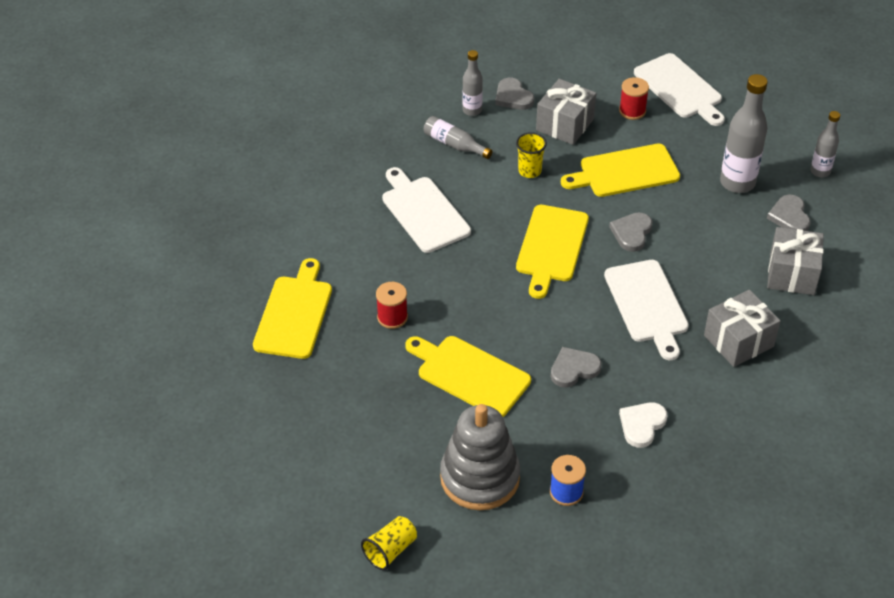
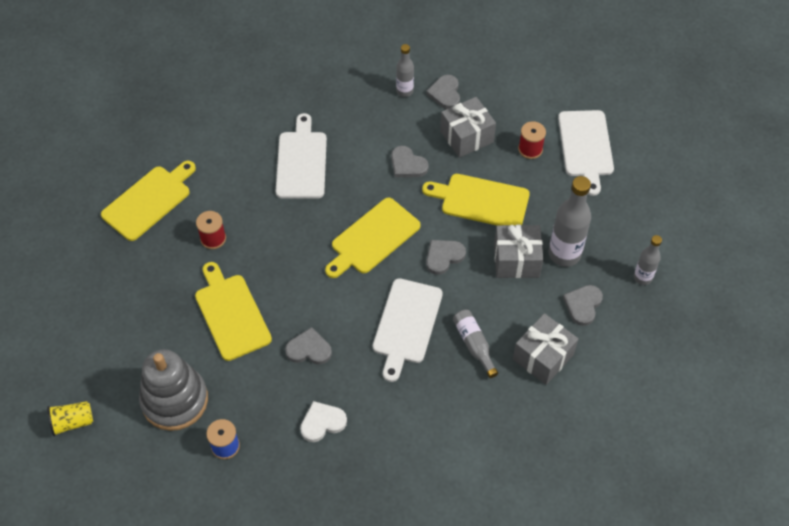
camera: 30 degrees right, 10 degrees up
(454, 144) = (368, 115): grey bottle -> grey bottle (474, 344)
(529, 171) = (407, 165): yellow cup -> grey heart
(738, 341) = (452, 392): grey gift -> grey gift (516, 260)

